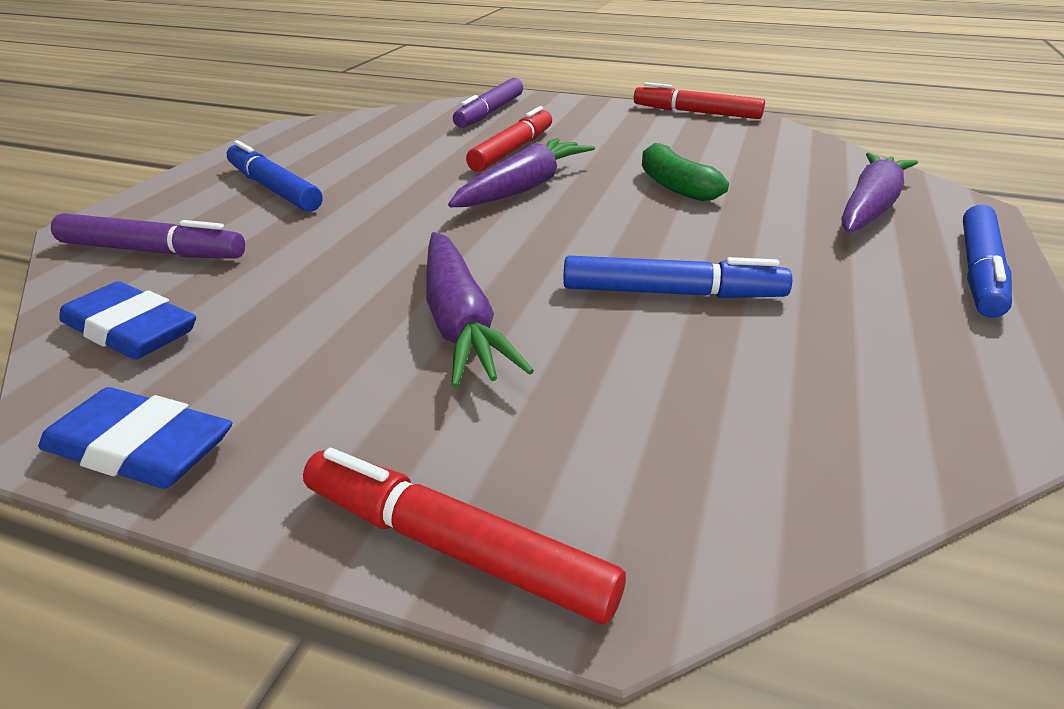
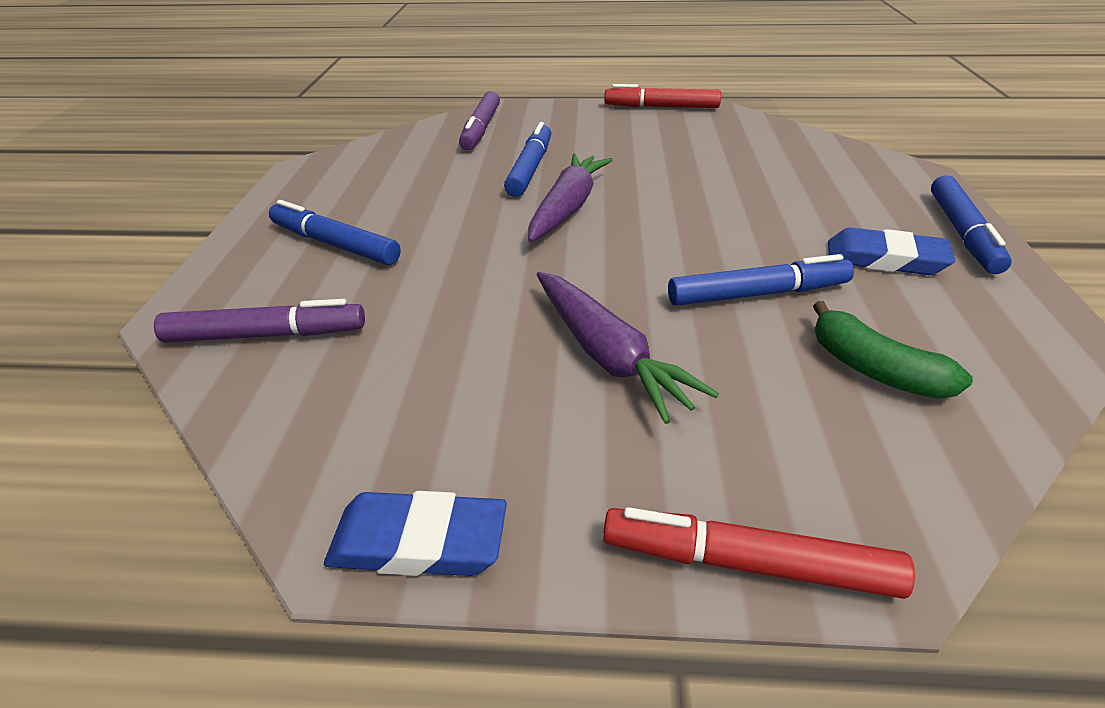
camera: 15 degrees left, 5 degrees up
(131, 330) = (313, 424): blue eraser -> blue eraser (885, 259)
(512, 150) = (530, 168): red marker -> blue marker
(675, 186) = (692, 186): green banana -> green banana (874, 369)
(869, 207) = (853, 185): purple carrot -> none

